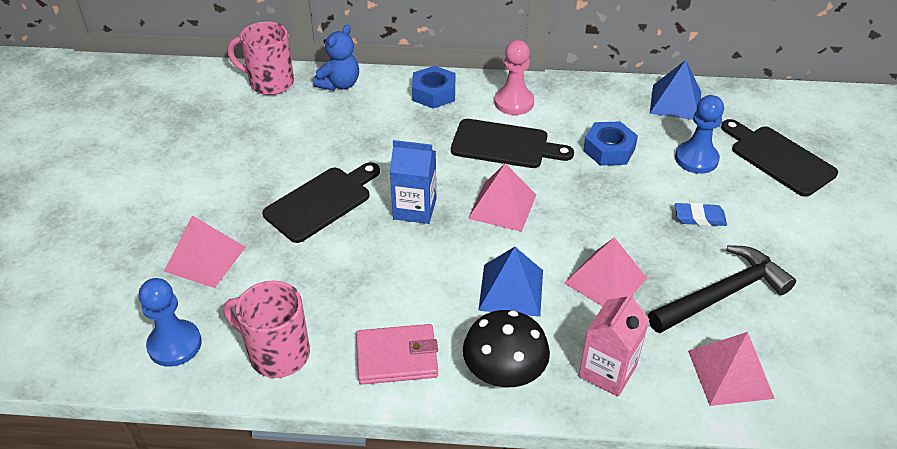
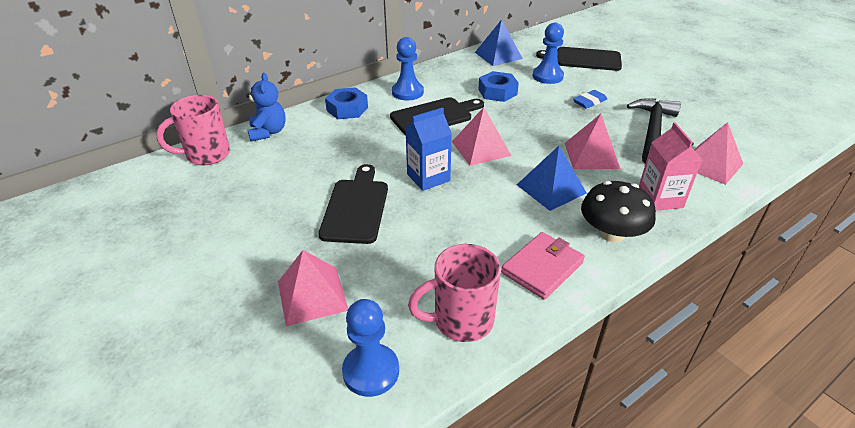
camera: 40 degrees left, 5 degrees down
(514, 102) = (407, 92): pink pawn -> blue pawn

